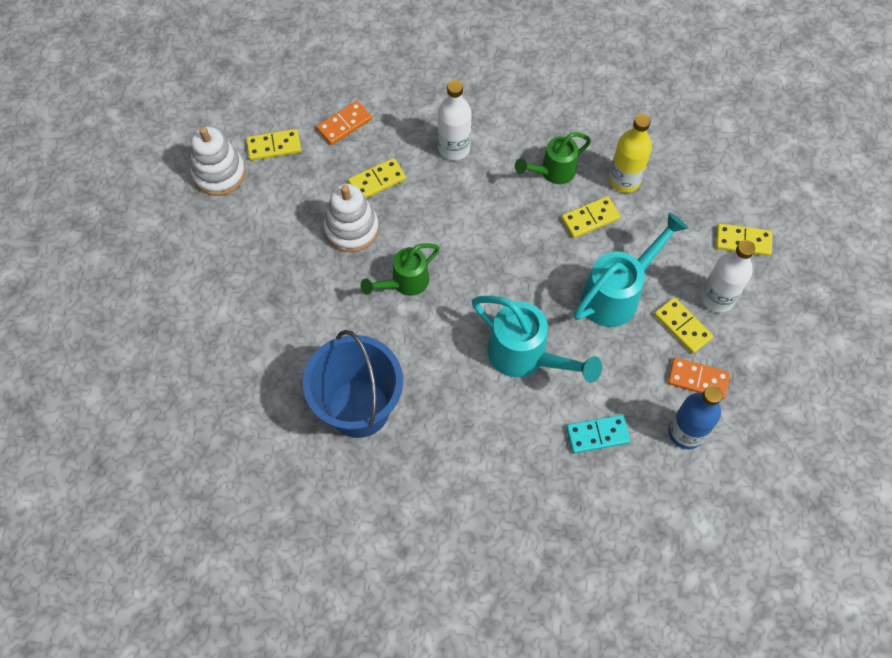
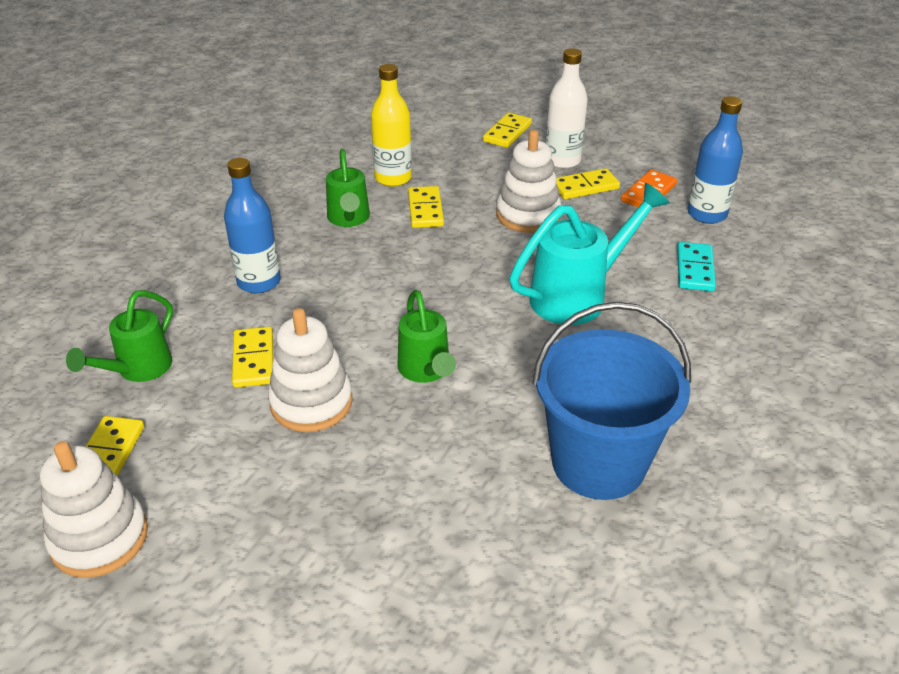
camera: 70 degrees left, 25 degrees down
(344, 124) = (137, 370): orange domino -> green watering can
(454, 148) = (259, 282): white bottle -> blue bottle
(617, 294) = (528, 215): turquoise watering can -> white stacking toy

